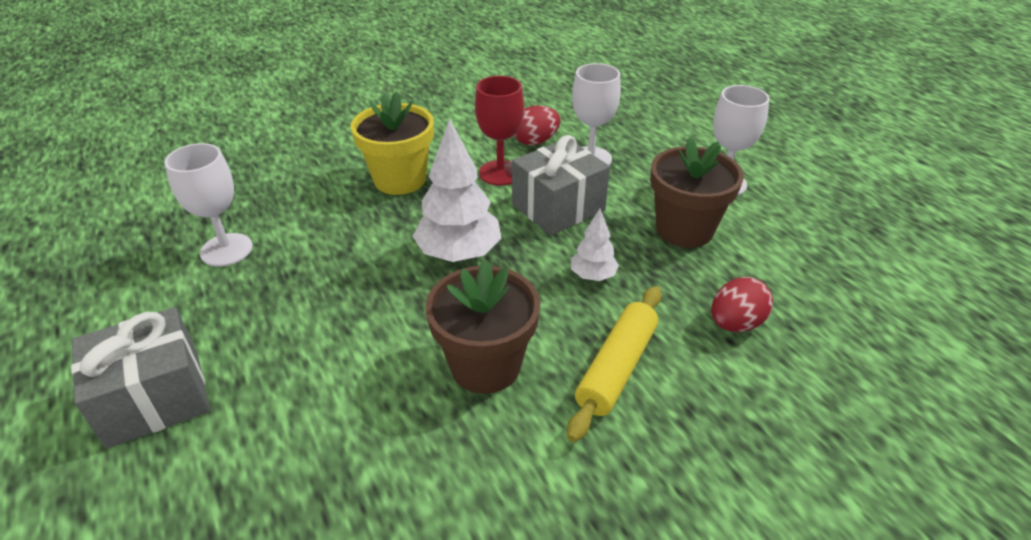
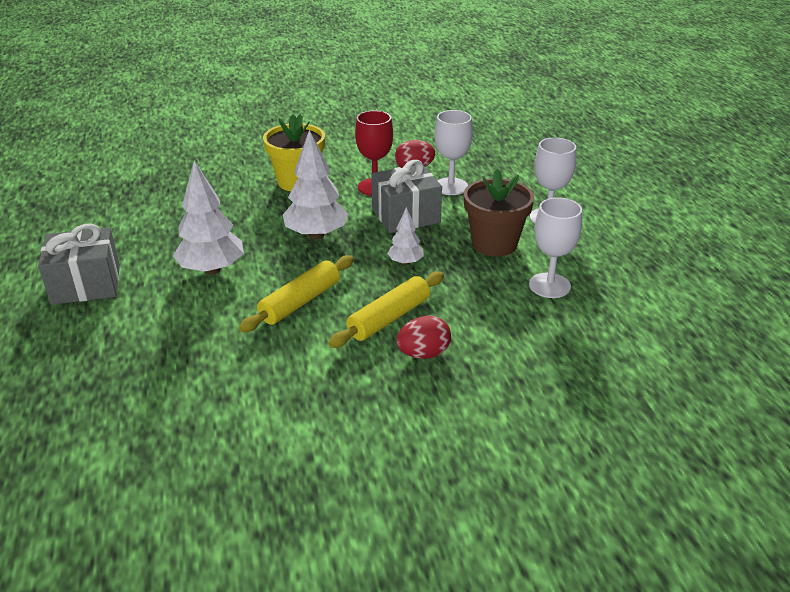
camera: 15 degrees right, 5 degrees down
(226, 250) = (159, 209): white goblet -> white goblet (549, 285)
(338, 335) = (212, 270): none -> white tree
(485, 366) = (300, 302): brown flower pot -> yellow rolling pin
(735, 323) = (492, 307): red egg -> red egg (423, 354)

